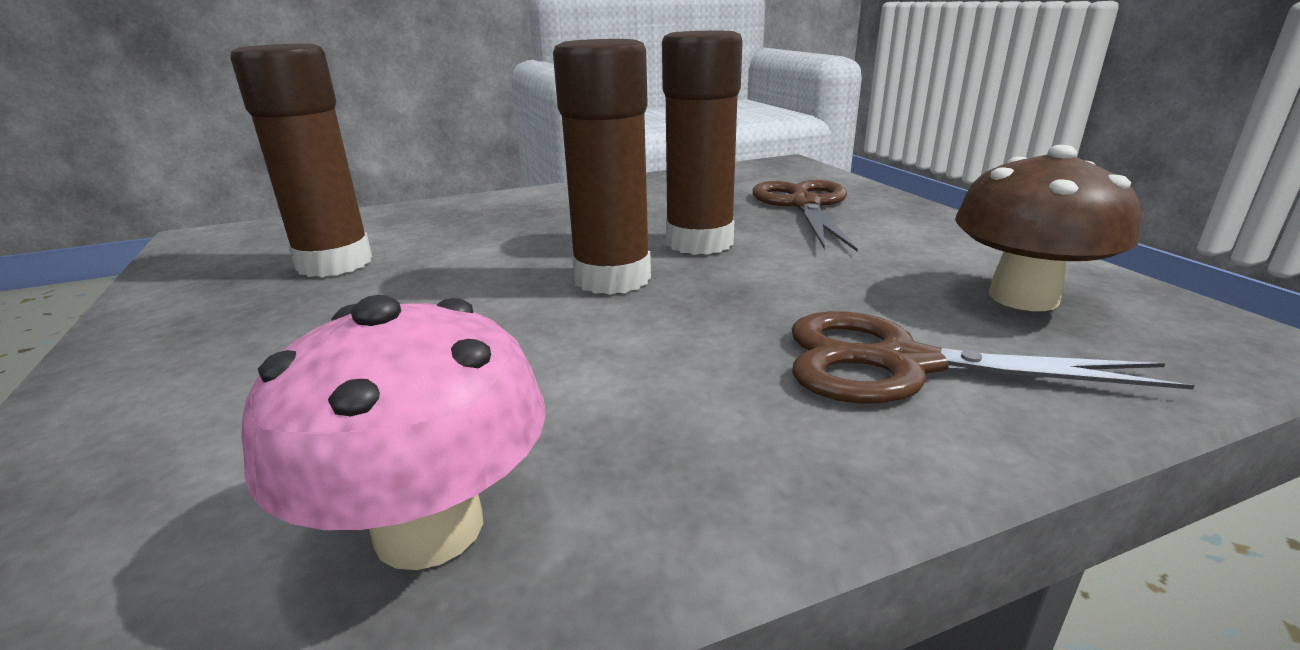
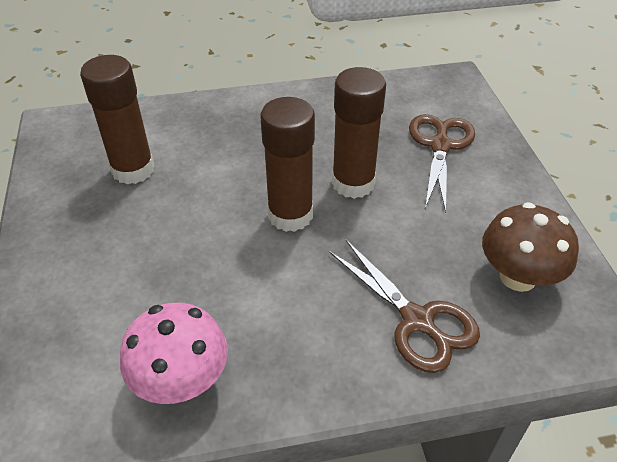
camera: 10 degrees right, 20 degrees up
(902, 364) = (417, 321): brown scissors -> brown scissors turned 150 degrees counterclockwise

